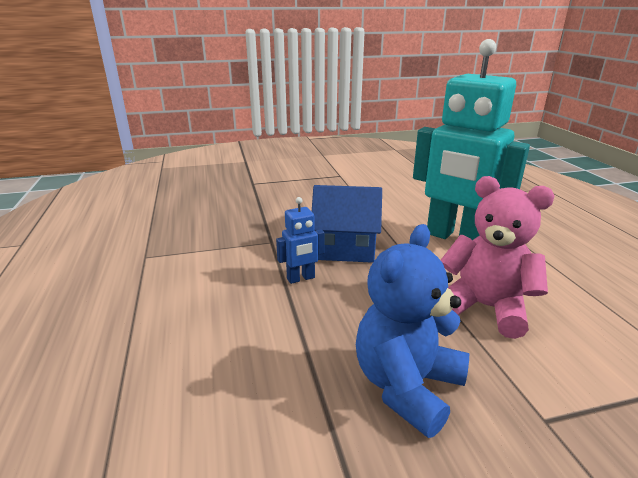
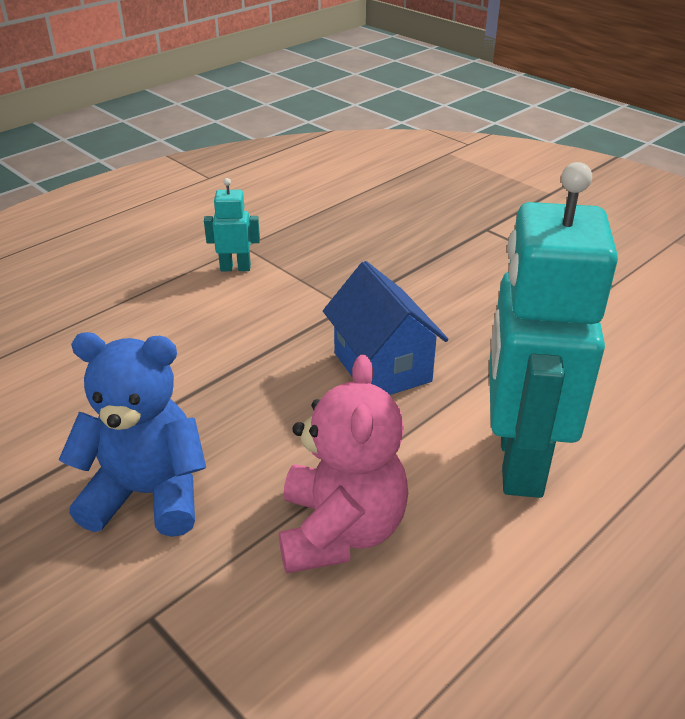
camera: 60 degrees right, 10 degrees up
(168, 268) = (235, 268): none -> turquoise robot
(301, 278) = (285, 357): blue robot -> none

